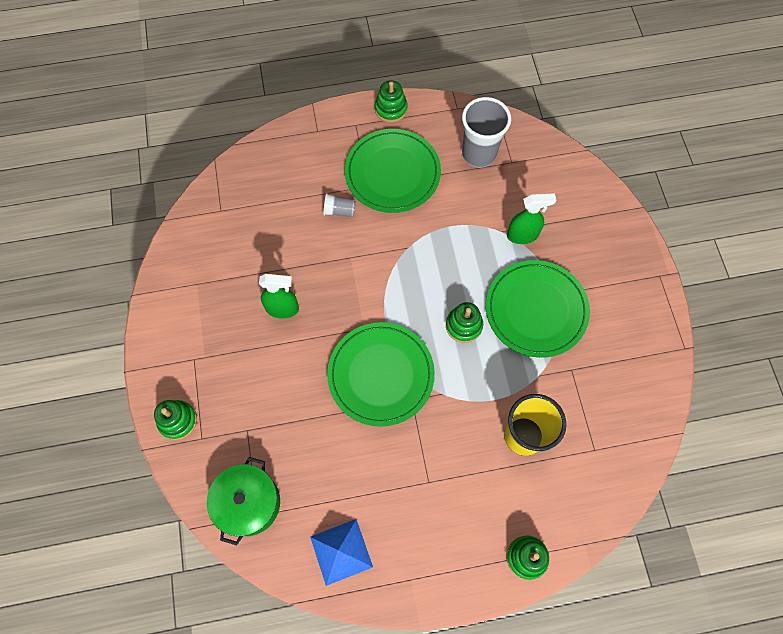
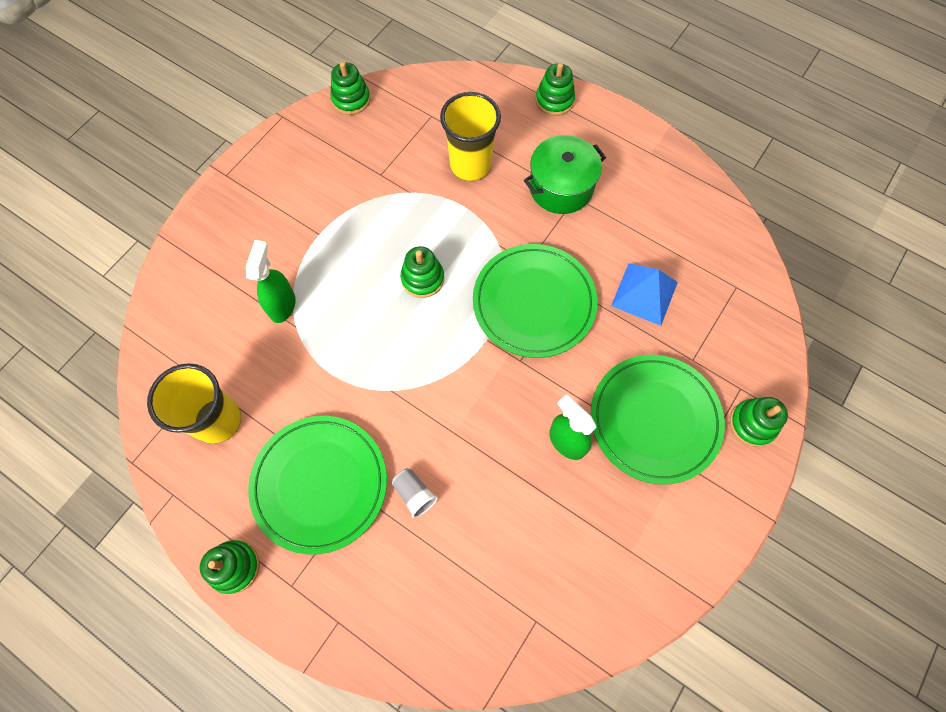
camera: 135 degrees left, 0 degrees up
(249, 503) = (736, 302): green pot -> green pot (561, 187)
(341, 551) = (688, 209): blue pyramid -> blue pyramid (644, 293)
(479, 153) = (218, 420): grey cup -> yellow cup
(522, 235) = (282, 305): green spray bottle -> green spray bottle turned 60 degrees clockwise
(536, 310) = (351, 237): green plate -> green plate (654, 419)
(661, 407) = (351, 99): none -> green stacking toy

